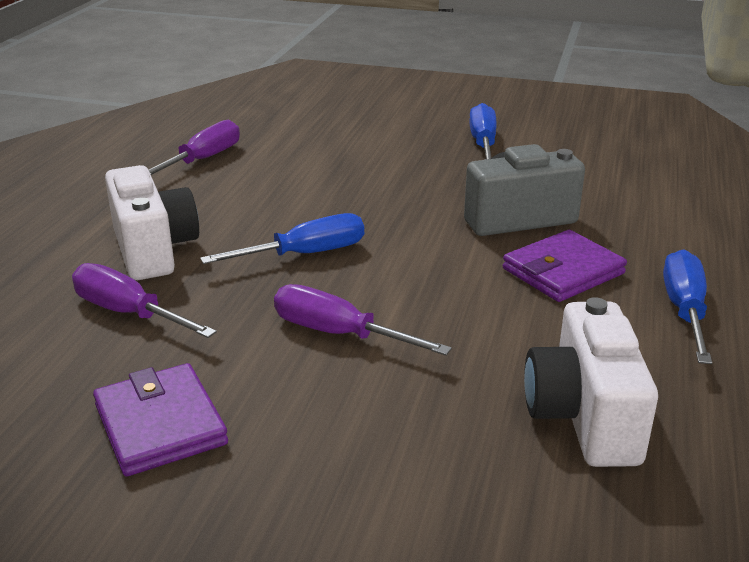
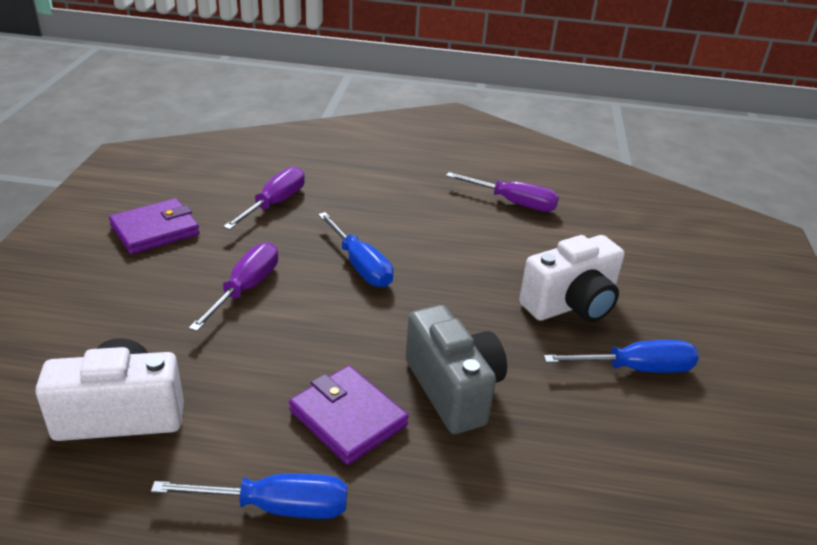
camera: 80 degrees right, 5 degrees up
(153, 250) = (357, 201): white camera -> white camera (571, 305)

